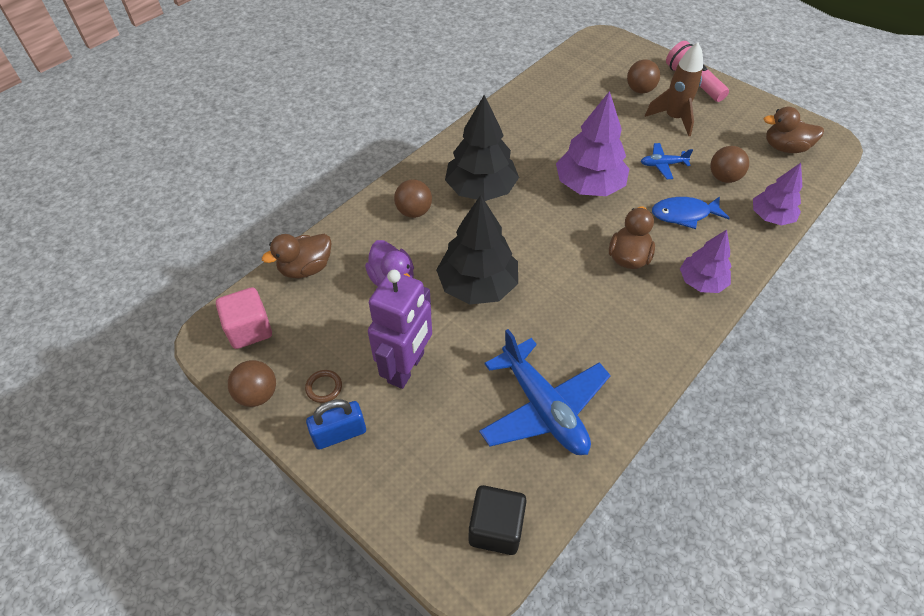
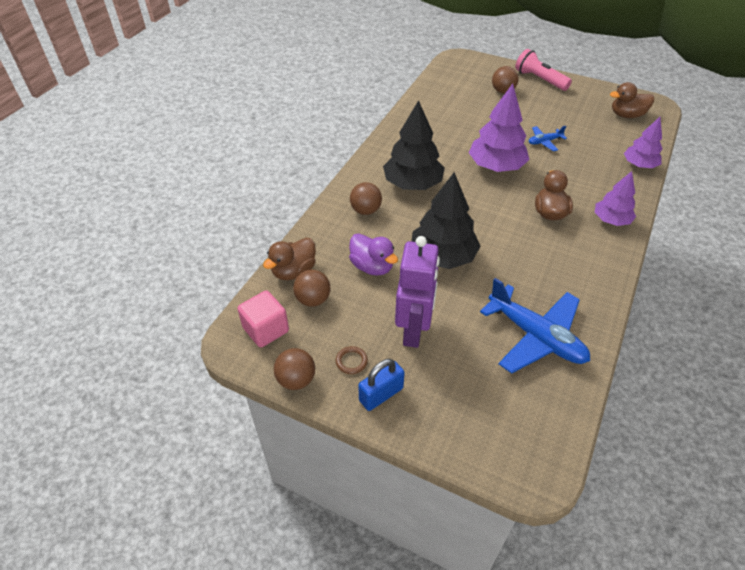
camera: 15 degrees left, 5 degrees down
(496, 528) = (540, 435): black cube -> none
(673, 118) = (537, 107): brown rocket -> none
(684, 214) = (576, 174): blue fish -> none
(723, 177) = (593, 143): brown ball -> brown ball (313, 299)

